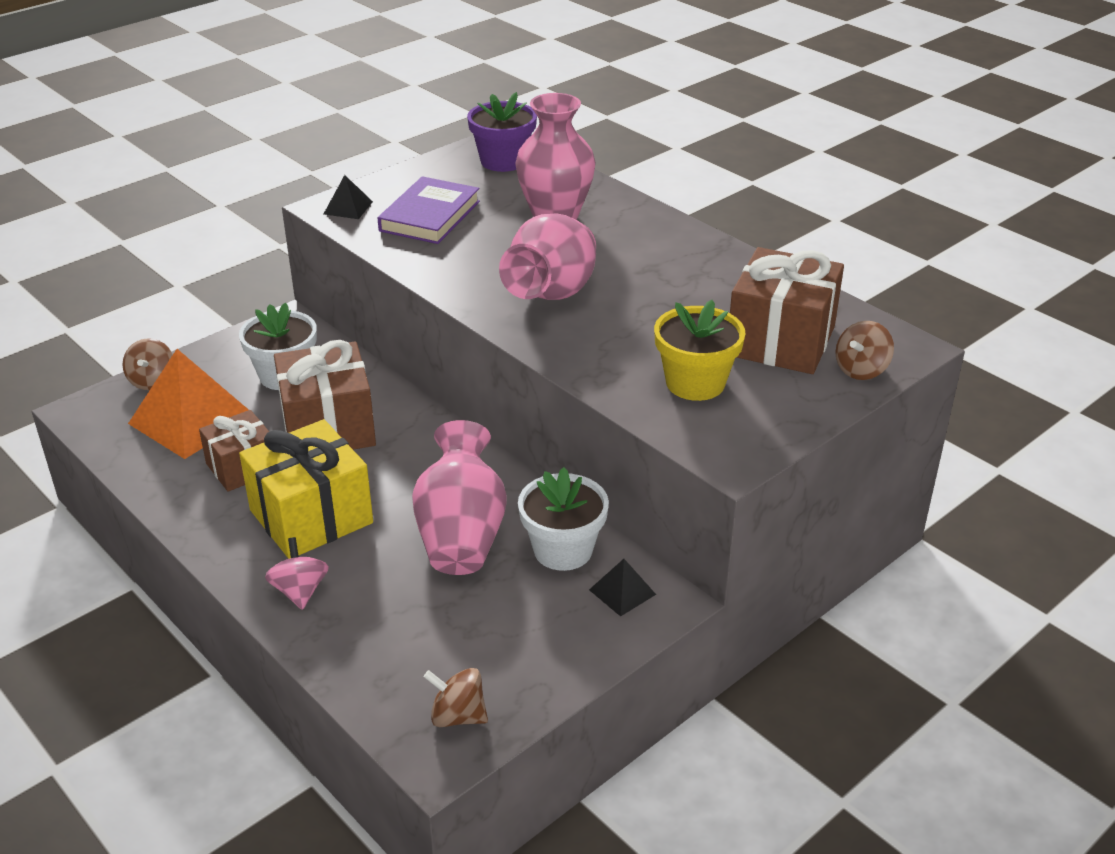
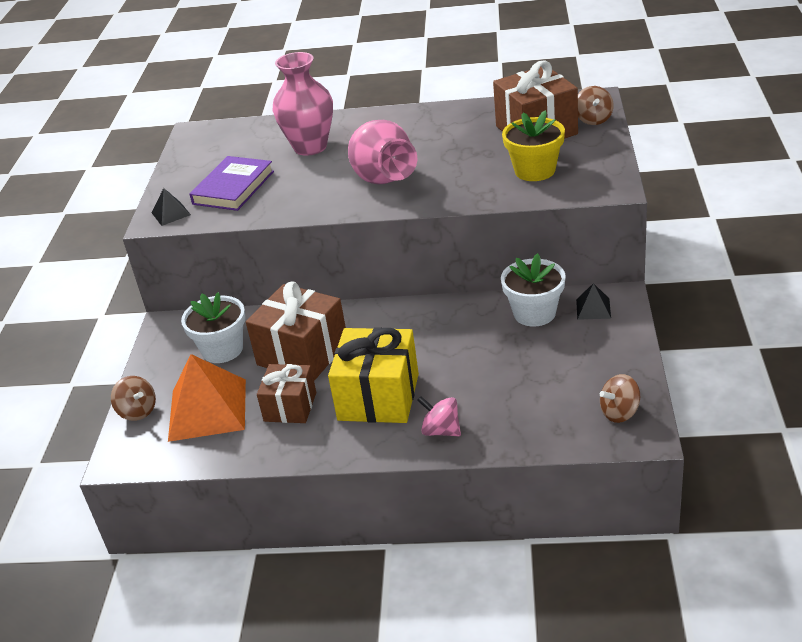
camera: 40 degrees left, 0 degrees up
(430, 216) = (233, 188): purple book -> purple book turned 45 degrees clockwise
(461, 534) = (473, 344): pink vase -> none
(503, 161) = (219, 139): purple flower pot -> none

